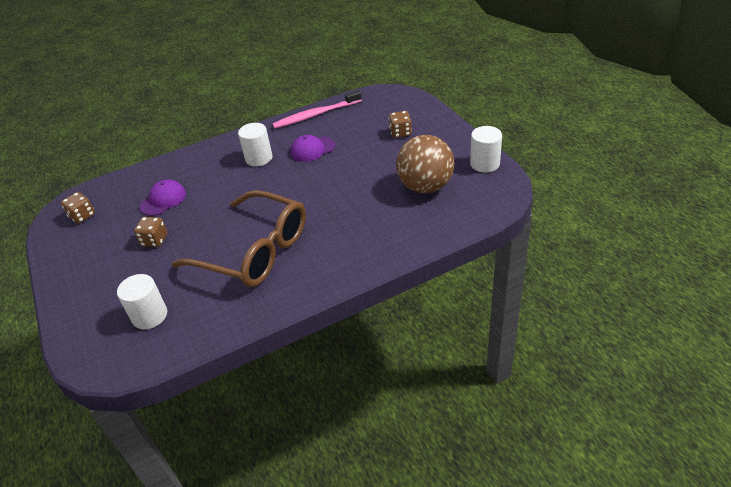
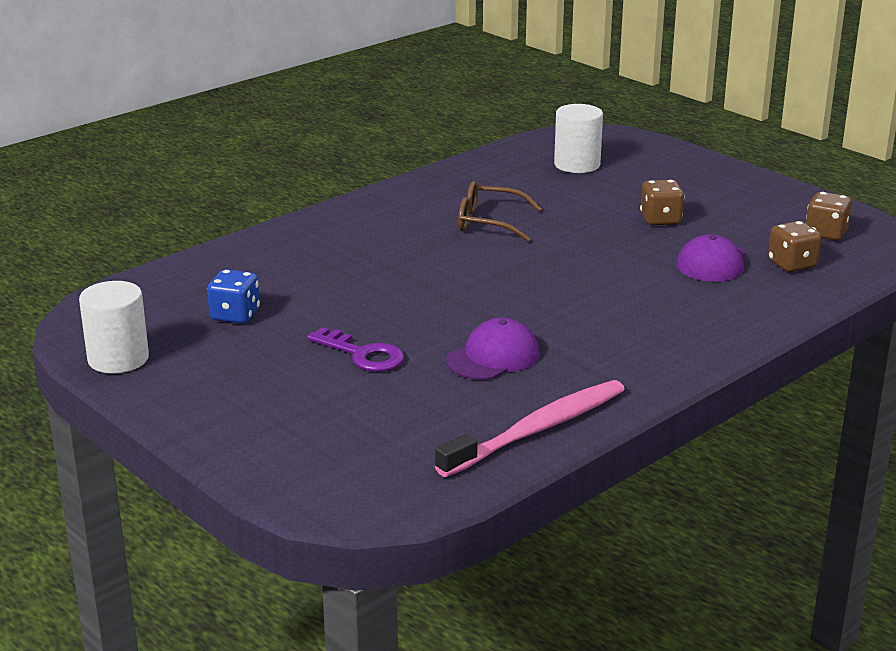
camera: 160 degrees right, 15 degrees down
(254, 251) = (489, 222): brown glasses -> brown glasses, size x0.48
(259, 158) = (596, 333): white cylinder -> none
(369, 156) = (363, 354): none -> purple key
(400, 133) = (308, 404): brown dice -> brown dice (792, 264)
(425, 186) = (235, 315): brown ball -> blue dice

